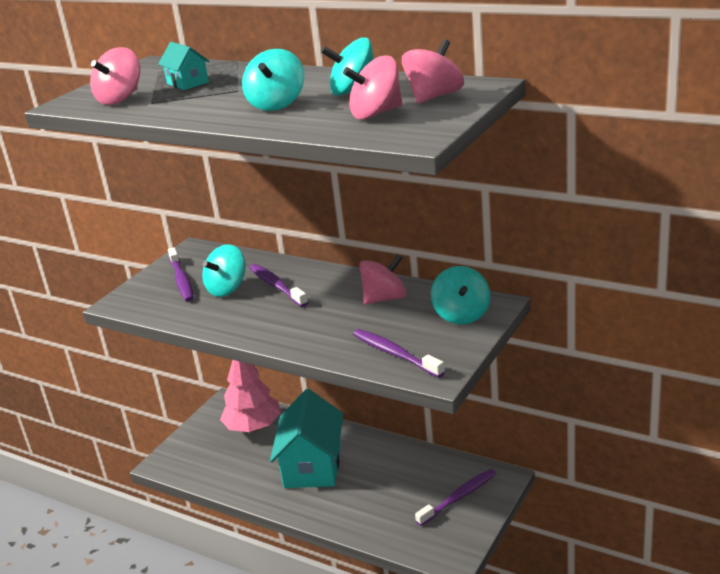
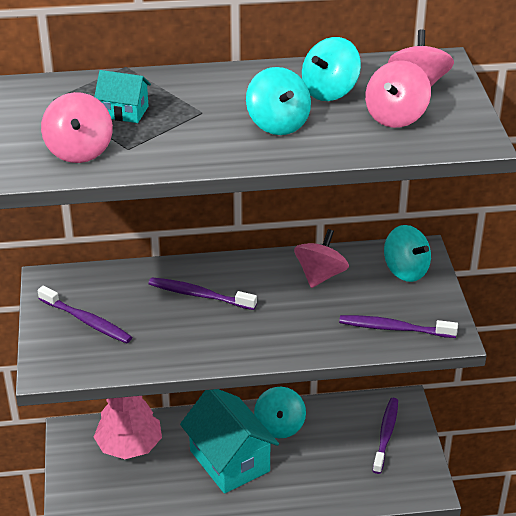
camera: 40 degrees left, 10 degrees up
(227, 289) = (150, 314): turquoise spinning top -> turquoise spinning top (279, 426)

